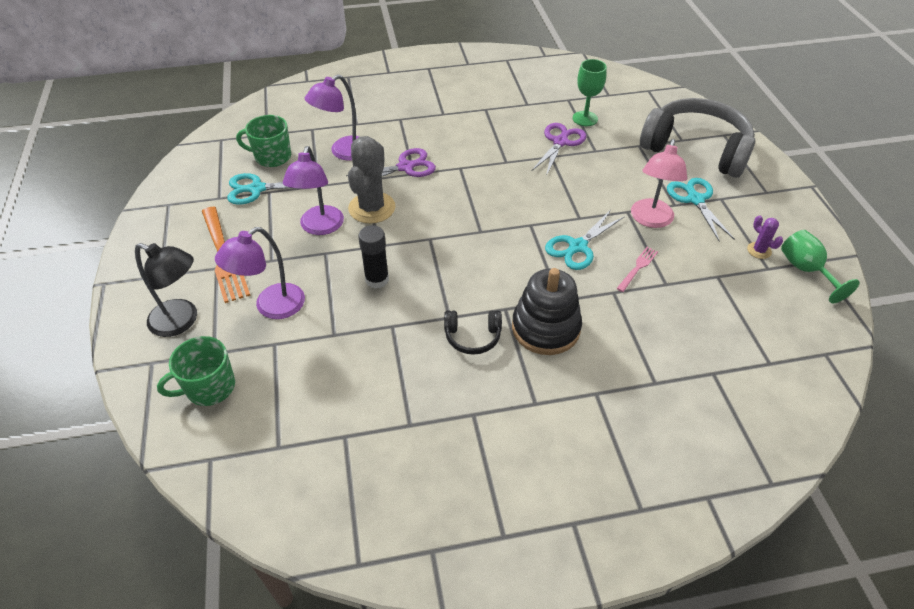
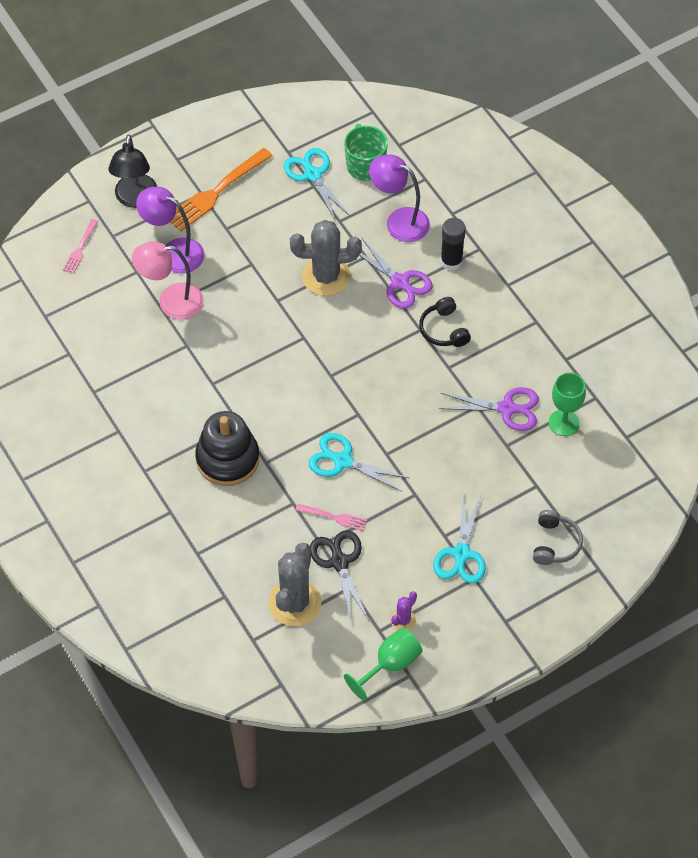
camera: 70 degrees right, 10 degrees up
(209, 387) = (80, 248): green mug -> pink fork
(320, 227) = (282, 246): purple lamp -> none
(377, 279) = (235, 315): black glue stick -> black glue stick (451, 261)
(472, 336) = (197, 407): black headphones -> black headphones (444, 329)
(650, 220) = (410, 517): pink lamp -> pink lamp (171, 302)
(689, 276) = (339, 562): none -> black scissors
(695, 200) = (461, 554): turquoise scissors -> turquoise scissors turned 135 degrees clockwise
(696, 149) = (555, 543): grey headphones -> grey headphones, size x0.44
(730, 320) = (294, 603): none -> grey cactus

